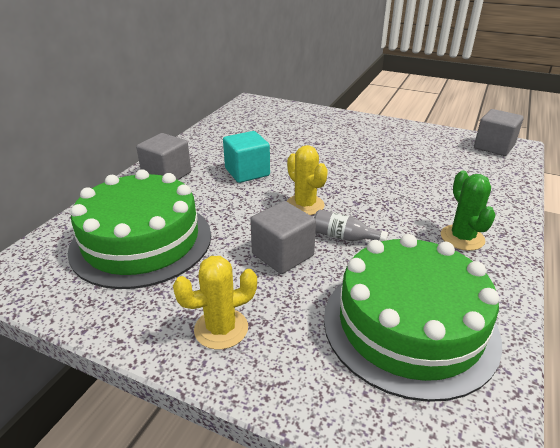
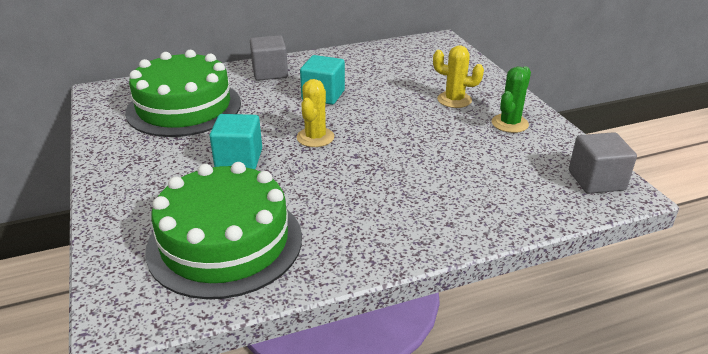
camera: 45 degrees right, 0 degrees up
(221, 329) = (136, 176): yellow cactus -> yellow cactus (454, 100)
(282, 255) = (239, 159): grey cube -> turquoise cube
(344, 237) = (297, 171): grey bottle -> none
(462, 238) = (379, 224): green cactus -> green cactus (509, 123)

